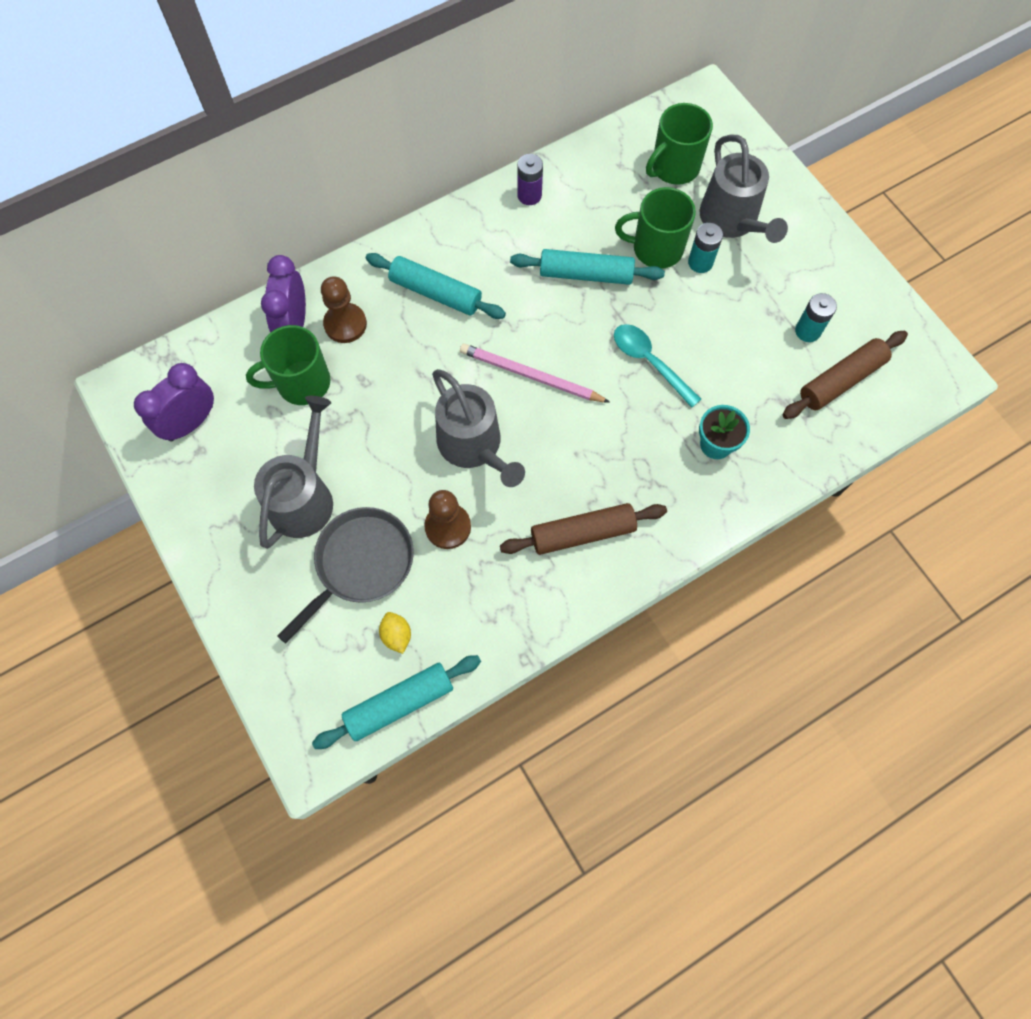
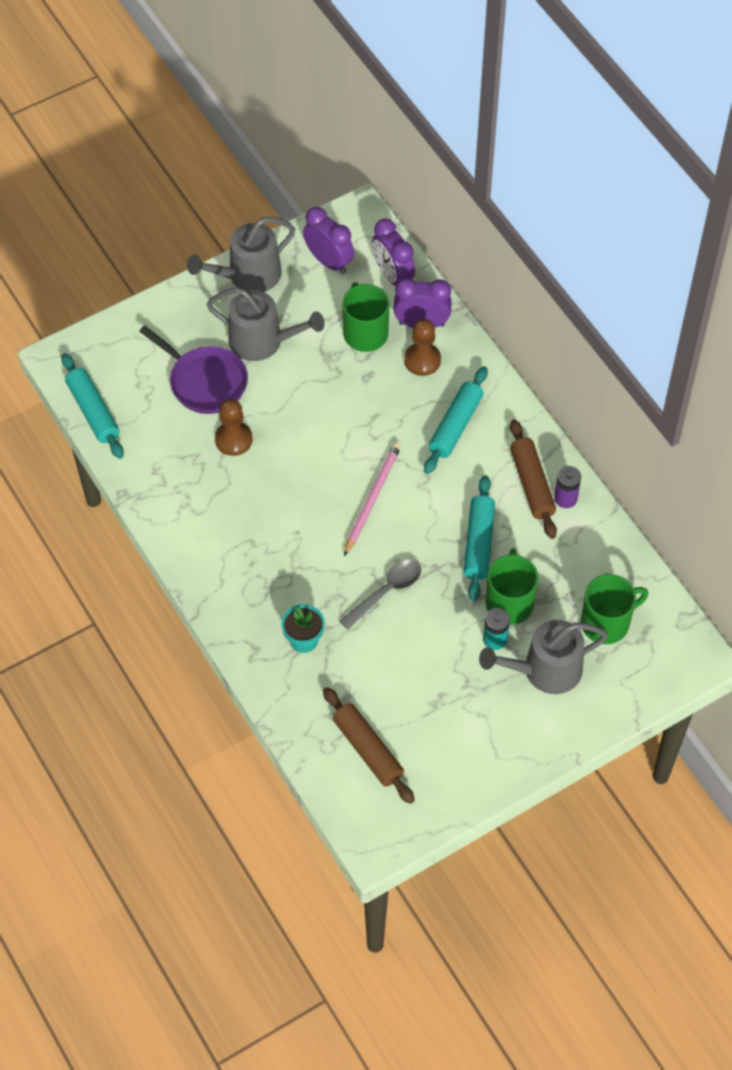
camera: 90 degrees right, 10 degrees down
(221, 353) = (392, 276): none -> purple clock
(360, 564) = (205, 382): grey pan -> purple pan
(396, 635) = (146, 408): yellow lemon -> none
(473, 446) = (305, 456): grey watering can -> grey watering can (248, 275)
(582, 533) = (225, 535): brown rolling pin -> brown rolling pin (532, 484)
(650, 362) = (386, 592): turquoise spoon -> grey spoon
(674, 167) = (606, 623): green mug -> green mug turned 105 degrees clockwise
(807, 331) = (420, 726): turquoise battery -> none

